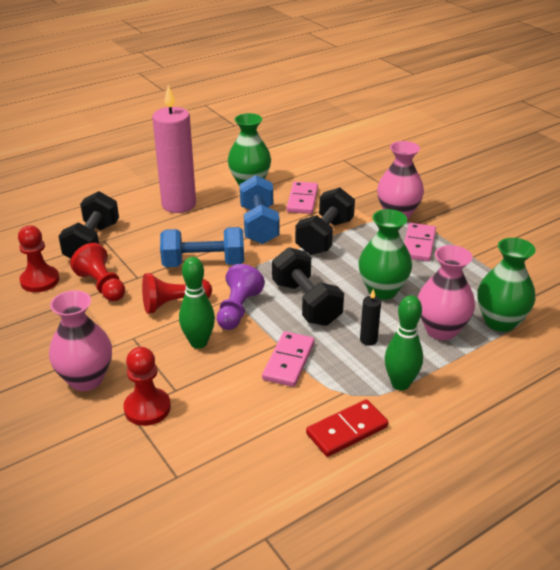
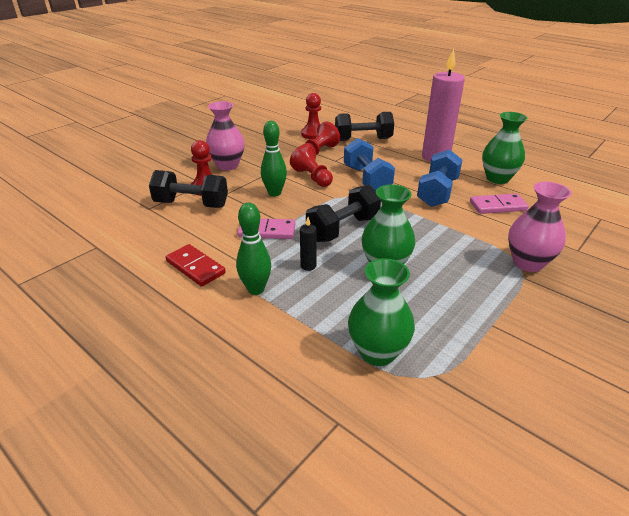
camera: 75 degrees right, 0 degrees up
(238, 309) = (318, 201): purple pawn -> none
(259, 225) = (437, 192): blue dumbbell -> blue dumbbell turned 45 degrees counterclockwise
(324, 237) = (447, 225): black dumbbell -> black dumbbell (191, 204)
(418, 244) = (482, 282): pink domino -> none
(441, 330) = (342, 308): pink vase -> none

